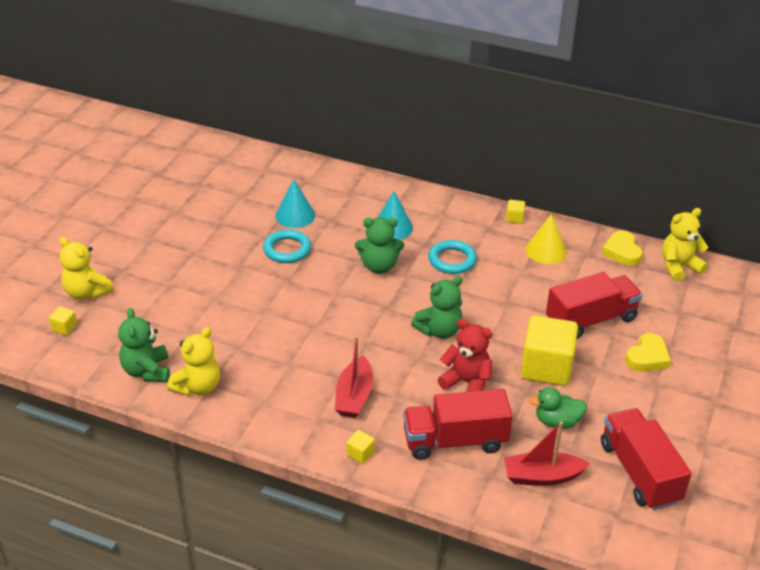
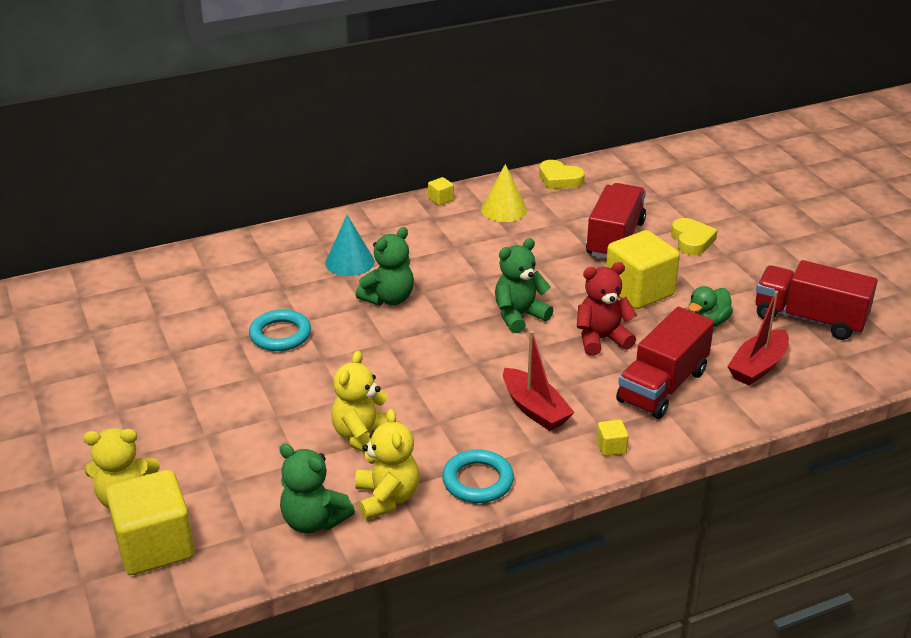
camera: 45 degrees left, 5 degrees down
(64, 327) = (155, 546): yellow cube -> yellow cube, size x2.44
(295, 215) = (240, 303): turquoise cone -> none
(439, 330) = (519, 316): green teddy bear -> green teddy bear turned 135 degrees counterclockwise
(452, 260) = (442, 258): turquoise ring -> turquoise ring (477, 481)
(679, 267) = (614, 168): yellow teddy bear -> yellow teddy bear (363, 437)

